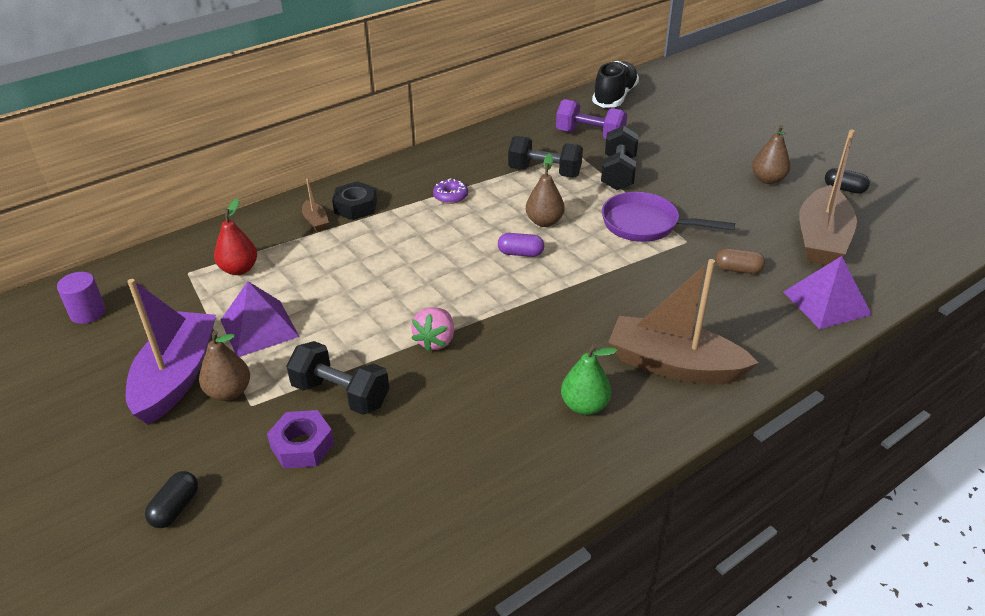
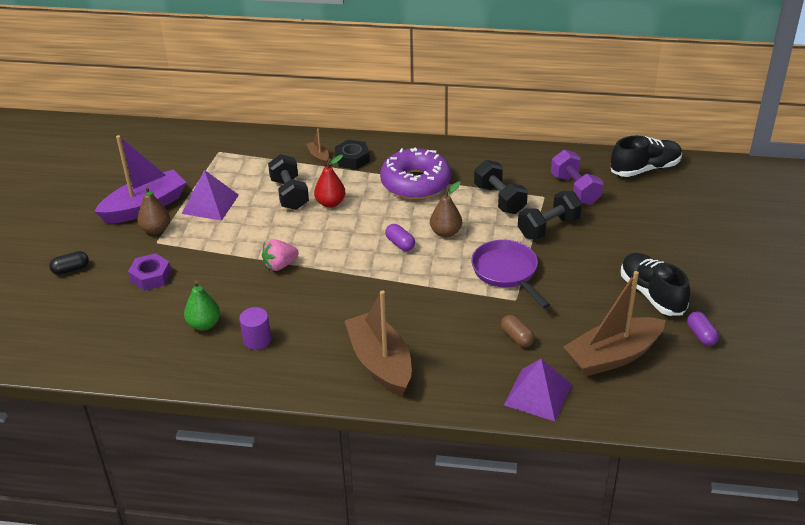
camera: 45 degrees right, 0 degrees up
(88, 313) = (150, 148): purple cylinder -> purple cylinder (257, 340)
(239, 269) = (244, 164): red pear -> red pear (330, 203)
(315, 221) = (318, 156): brown boat -> brown boat turned 135 degrees clockwise
(341, 394) = (199, 263): black dumbbell -> black dumbbell (289, 194)
(450, 196) = (415, 183): purple donut -> purple donut, size x2.44
(584, 406) = (299, 349): green pear -> green pear (204, 324)
(768, 180) = (652, 294): brown pear -> black shoe
(844, 189) = (701, 335): black capsule -> purple capsule

